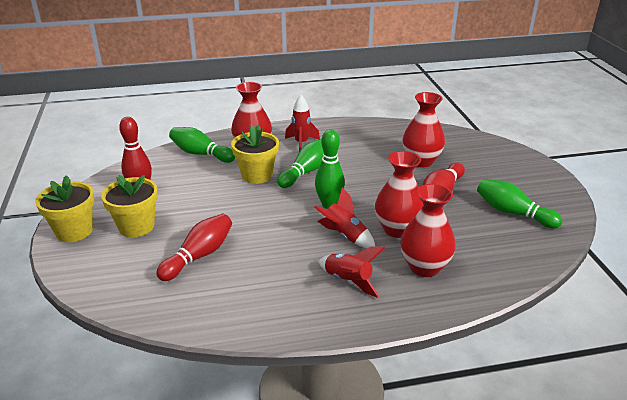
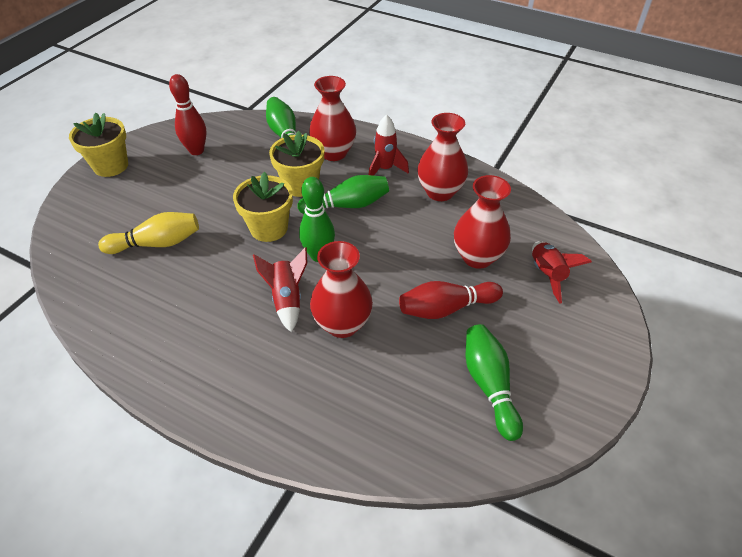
camera: 40 degrees right, 15 degrees up
(136, 226) = (152, 186): yellow flower pot -> yellow flower pot (269, 228)
(199, 256) = (157, 243): red bowling pin -> yellow bowling pin
(348, 281) = (227, 349): red rocket -> red rocket (547, 275)
(424, 267) = (309, 383): red vase -> red vase (440, 192)

